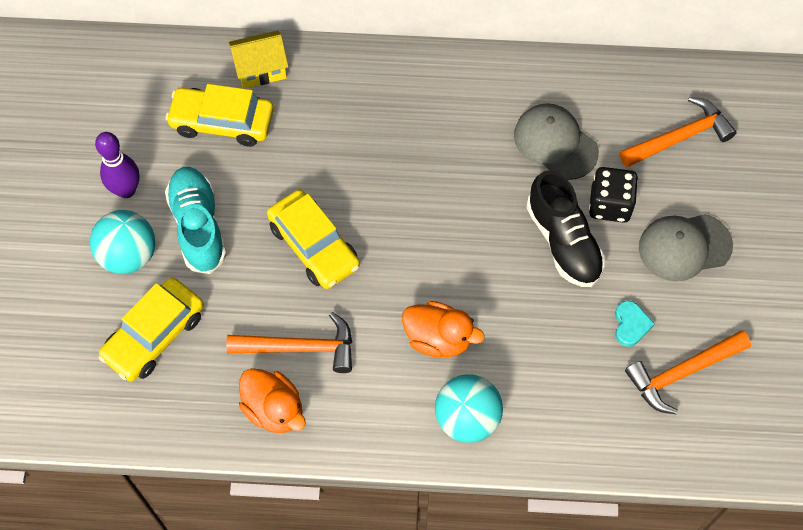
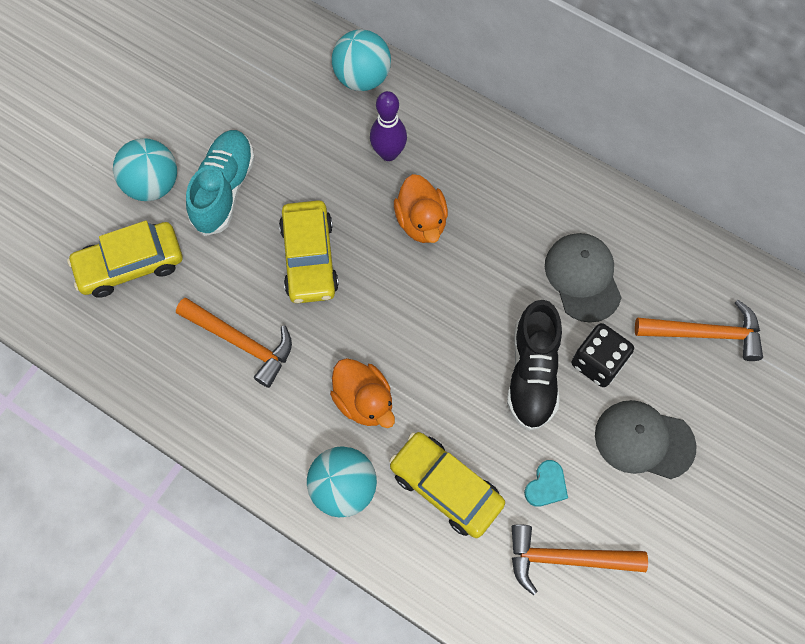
camera: 30 degrees right, 5 degrees up
(126, 190) = (186, 127): purple bowling pin -> purple bowling pin (388, 153)
(222, 122) = (300, 108): yellow car -> yellow car (446, 487)
(261, 69) = (362, 77): yellow house -> turquoise ball
(274, 410) = (186, 385): orange duck -> orange duck (421, 221)

